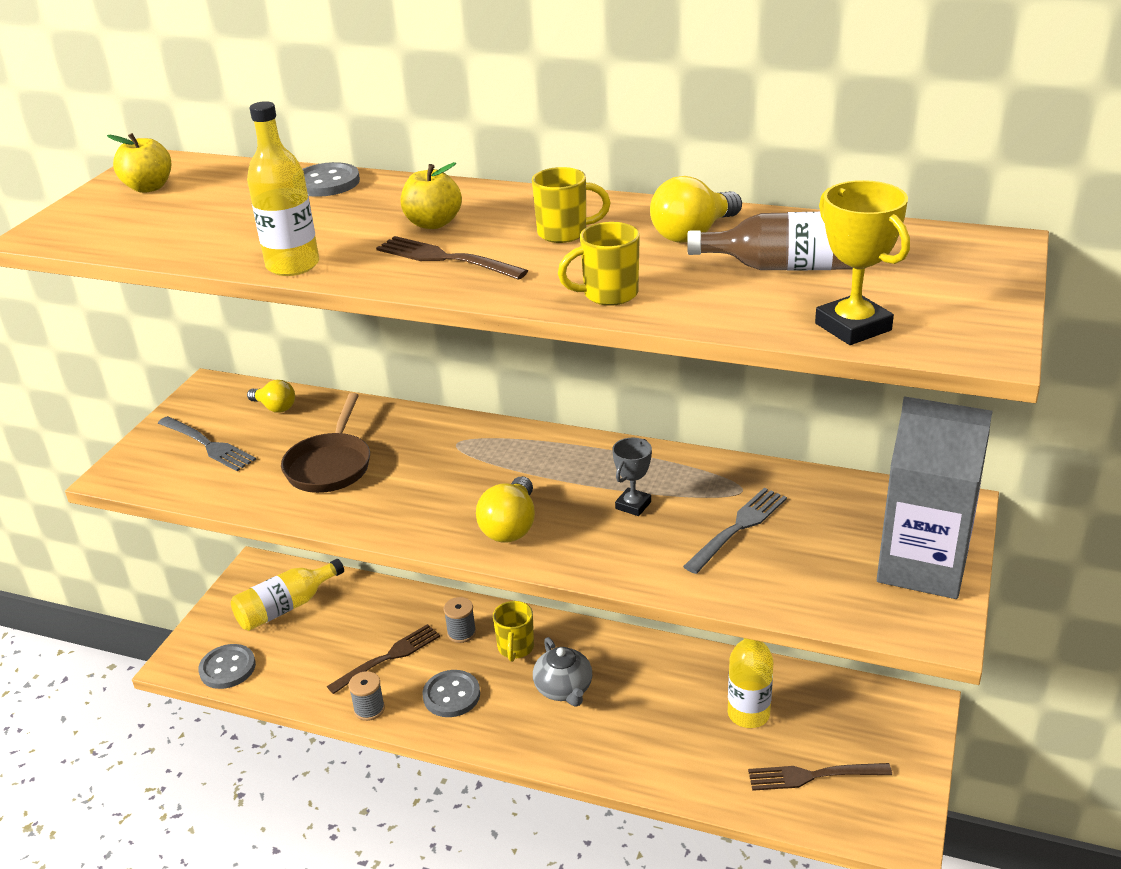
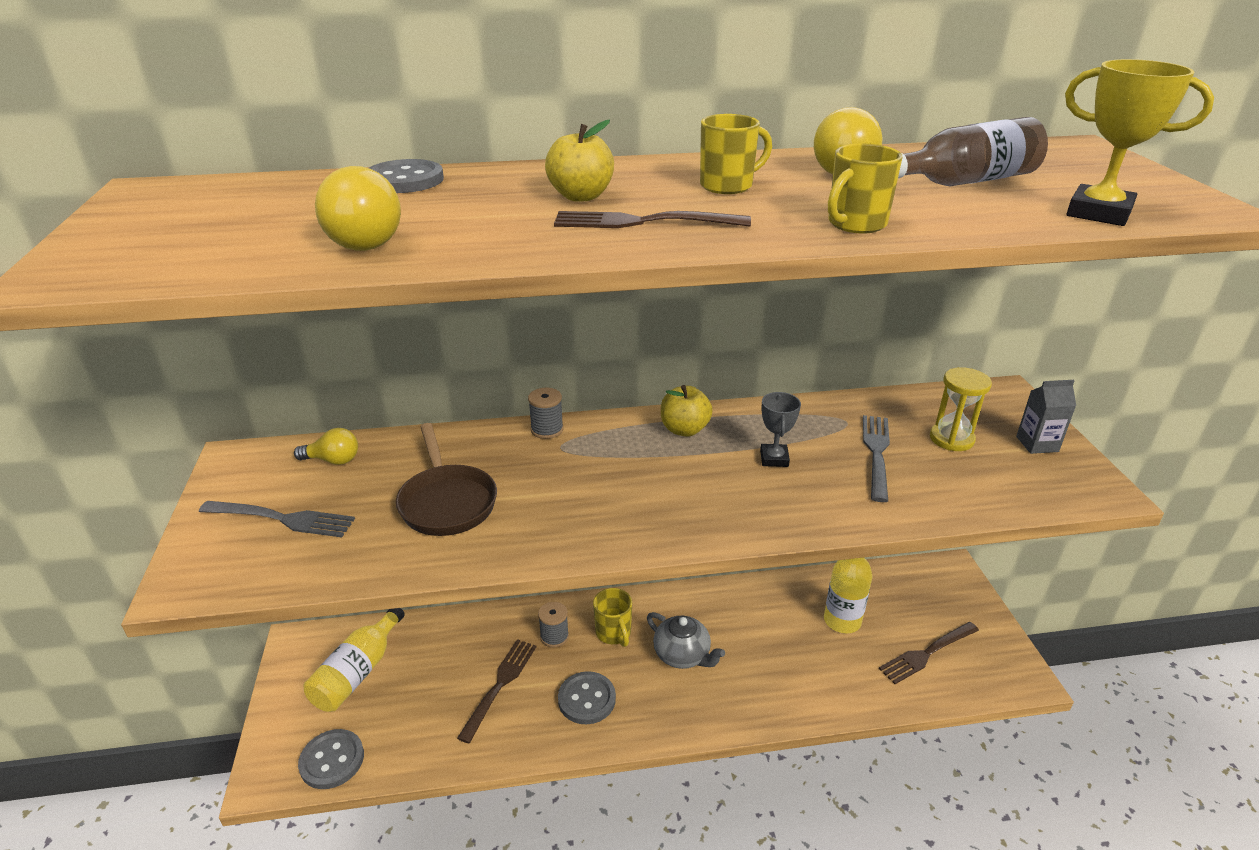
camera: 30 degrees left, 0 degrees up
(149, 187) = (171, 211): yellow apple -> yellow apple (684, 429)
(293, 265) = (474, 254): yellow bottle -> none
(369, 709) = (516, 744): grey spool -> grey spool (547, 429)
(511, 526) = (685, 509): yellow light bulb -> yellow light bulb (365, 240)
(833, 536) = (951, 439): none -> yellow hourglass
(922, 566) = (1037, 444): grey carton -> grey carton, size x0.44

